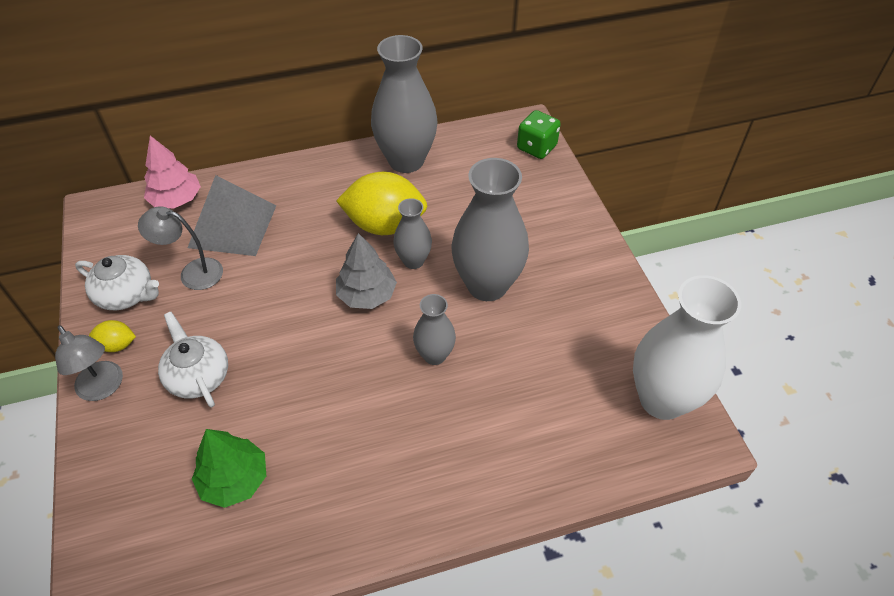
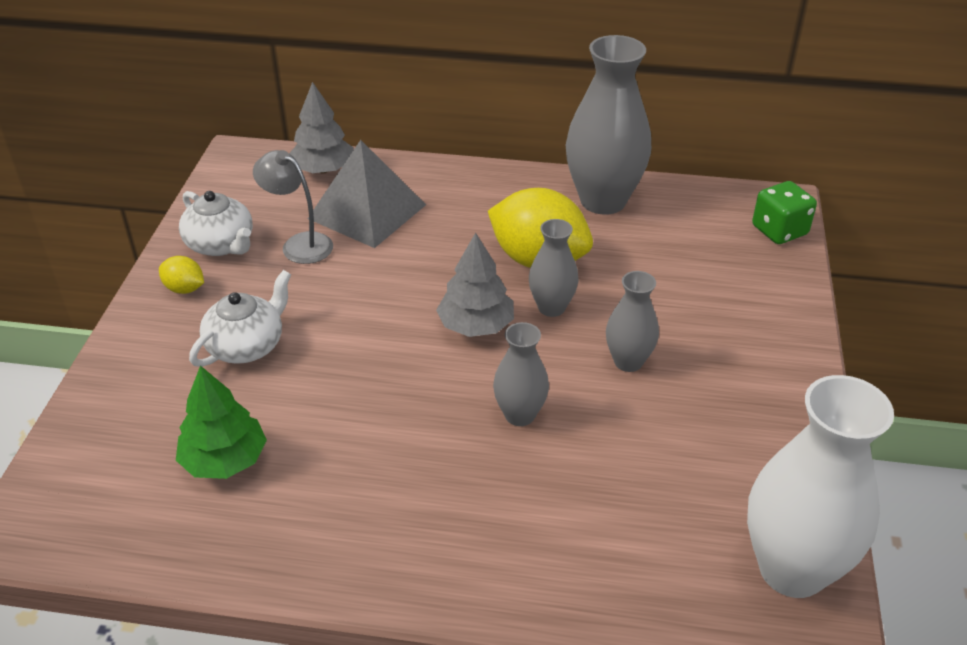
camera: 25 degrees right, 10 degrees down
(103, 388) = (148, 324): grey lamp -> none
(176, 200) = (323, 169): pink tree -> grey tree
(198, 376) = (247, 345): white teapot -> white teapot turned 45 degrees clockwise
(487, 285) = (628, 361): grey vase -> grey vase, size x0.53

